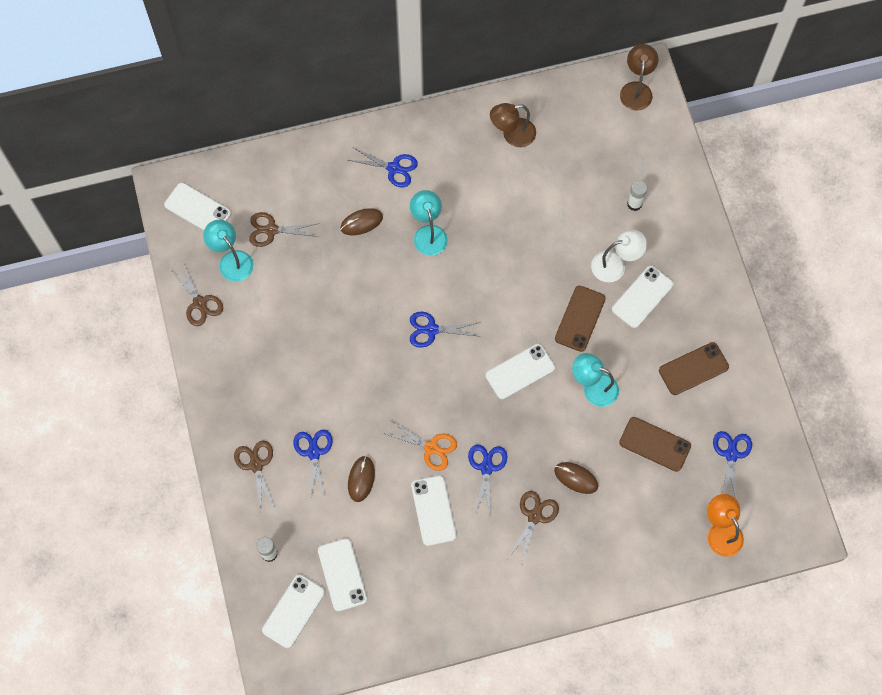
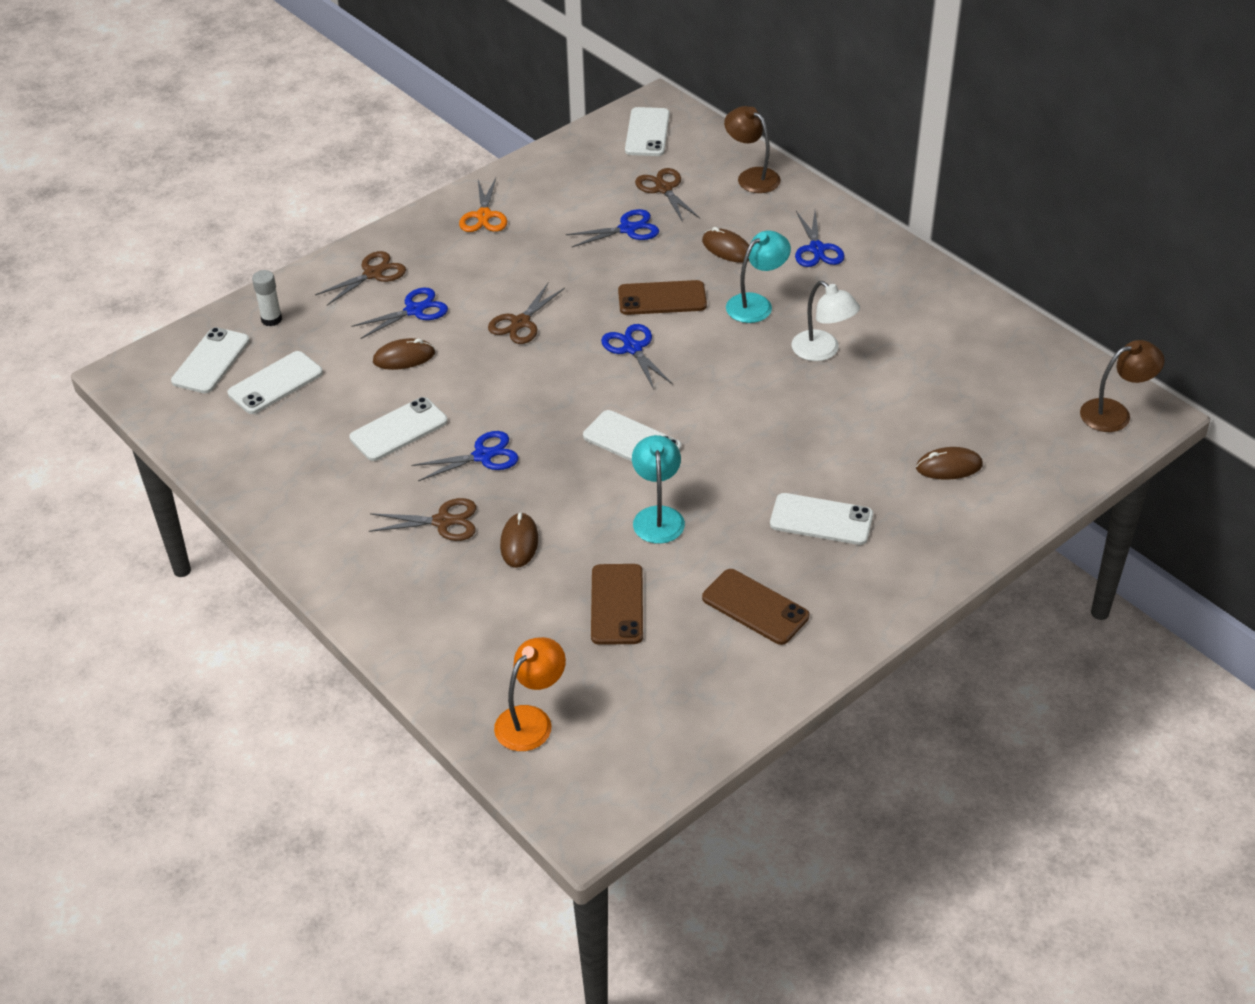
camera: 65 degrees right, 25 degrees down
(199, 303) = (538, 171): brown scissors -> brown scissors (520, 323)
(231, 260) = (605, 175): turquoise lamp -> none
(293, 611) = (211, 361): white phone -> white phone turned 75 degrees counterclockwise
(431, 447) = (479, 400): orange scissors -> orange scissors (484, 216)
(512, 135) = (946, 326): brown lamp -> brown lamp (752, 176)
(580, 318) = (744, 471): brown phone -> brown phone (662, 298)
(615, 265) = (847, 478): white lamp -> white lamp (822, 351)
(634, 204) = (949, 466): white glue stick -> brown mouse
(731, 454) = (654, 692): blue scissors -> blue scissors (628, 229)

